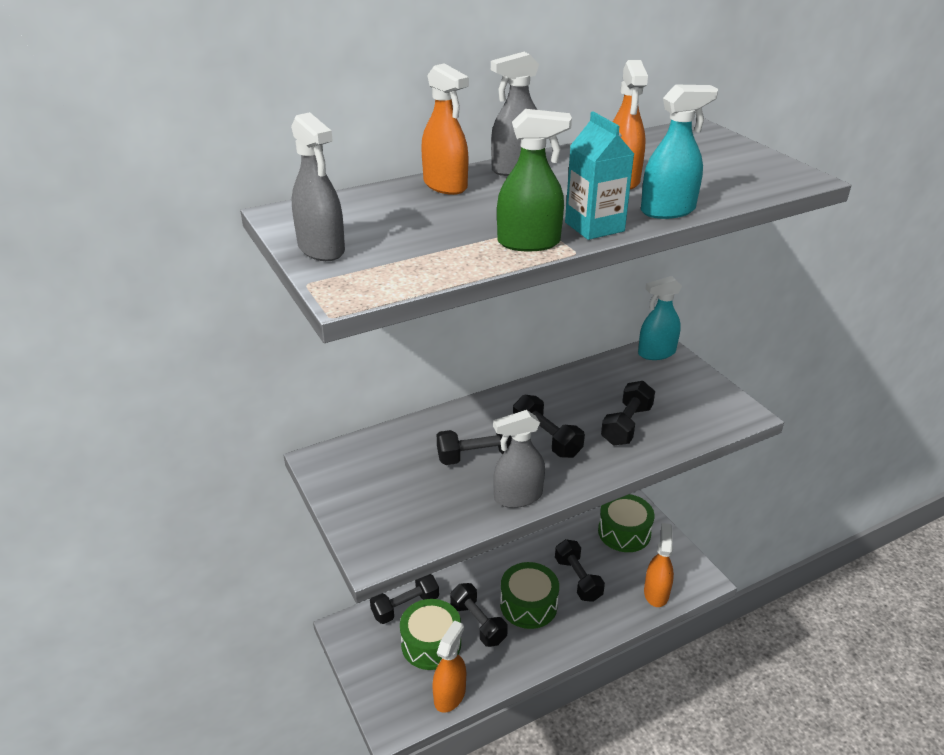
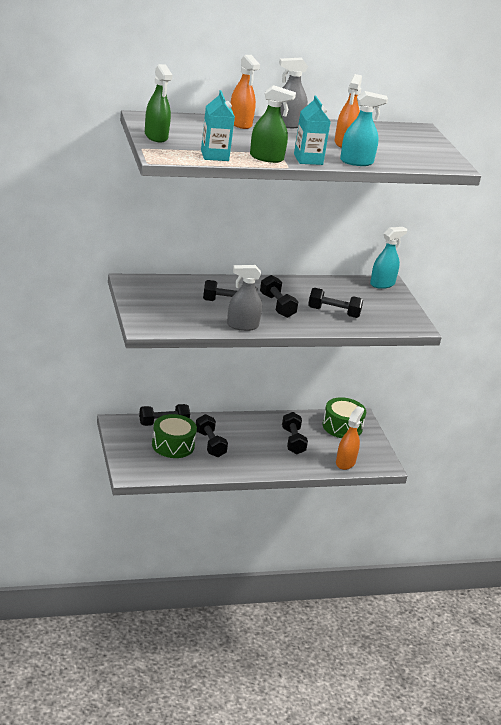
camera: 10 degrees right, 5 degrees down
(321, 249) = (156, 136): grey spray bottle -> green spray bottle
(441, 263) = (214, 155): none -> turquoise carton
(450, 695) = (174, 471): orange spray bottle -> none
(528, 605) = (250, 444): green drum -> none
(626, 425) = (333, 312): black dumbbell -> black dumbbell turned 60 degrees clockwise
(656, 353) = (382, 284): turquoise spray bottle -> turquoise spray bottle turned 150 degrees clockwise

